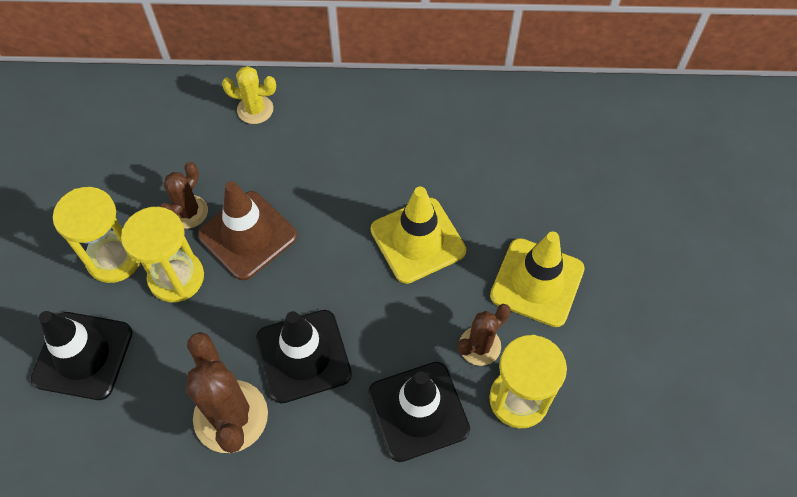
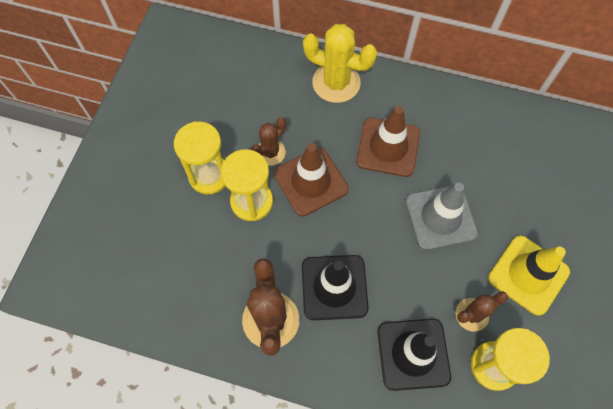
camera: 15 degrees right, 5 degrees up
(83, 355) = (173, 245): black traffic cone -> none
(255, 109) = (336, 83): yellow cactus -> yellow cactus, size x1.70
(336, 172) = (388, 147): none -> brown traffic cone
(418, 240) = (440, 217): yellow traffic cone -> grey traffic cone

